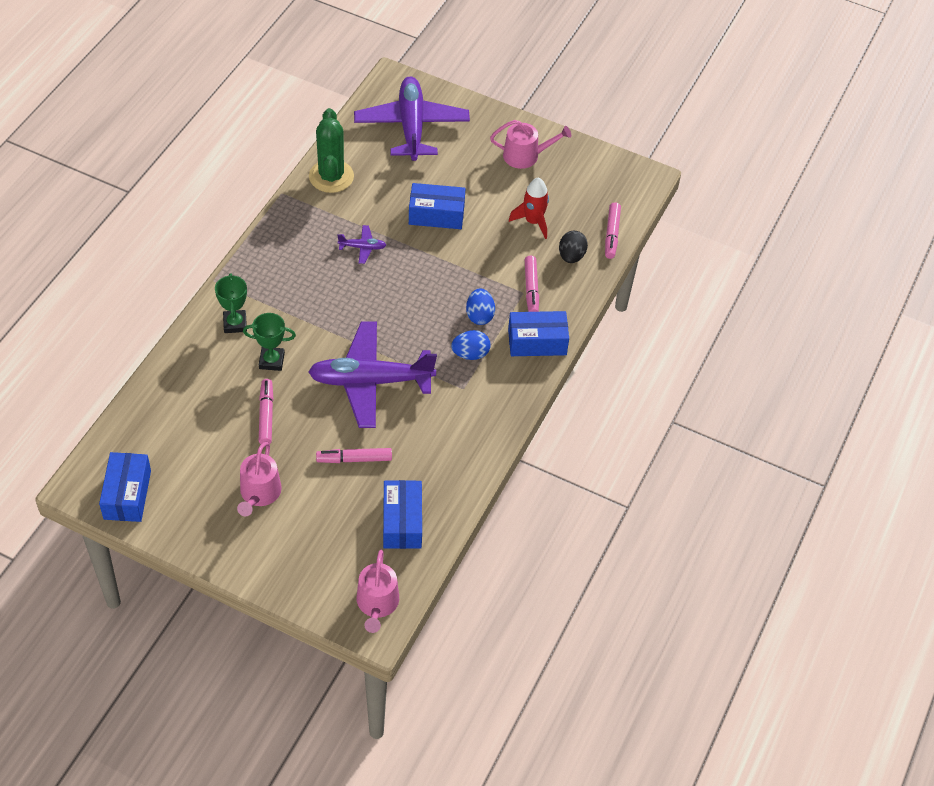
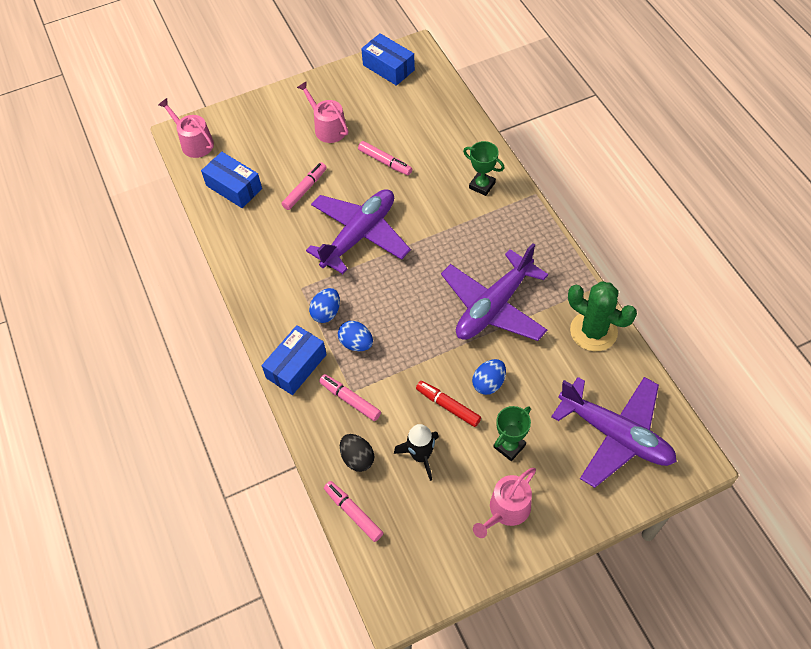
camera: 135 degrees right, 5 degrees up
(271, 361) = (429, 189): green trophy -> green trophy (509, 446)
(362, 247) = (494, 306): purple plane -> purple plane, size x2.45
(436, 214) = (488, 383): blue box -> blue egg
(478, 228) = (448, 406): none -> red marker
(533, 221) = (421, 456): red rocket -> black rocket

